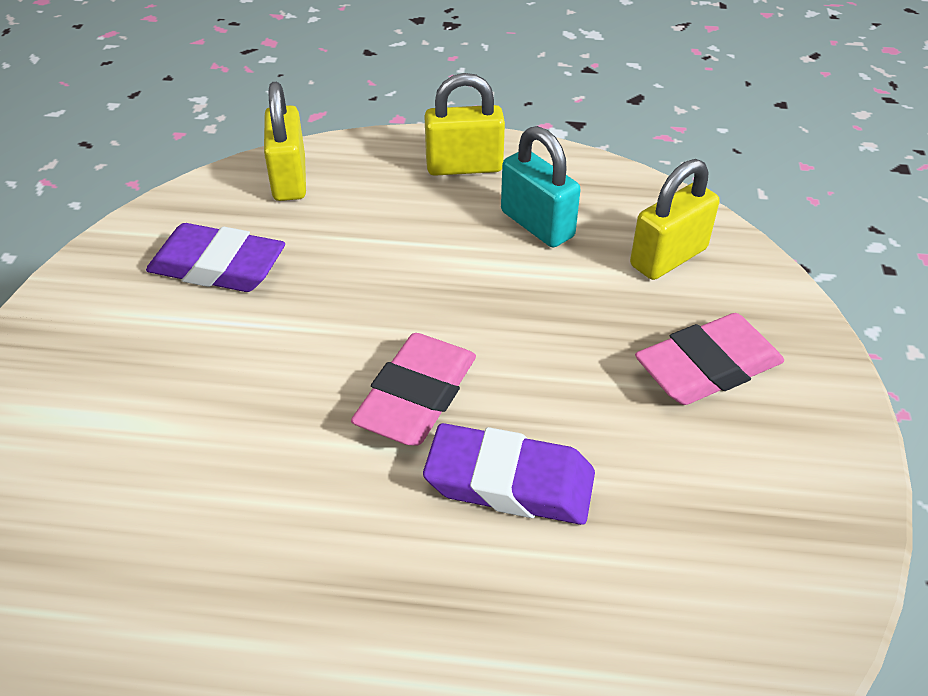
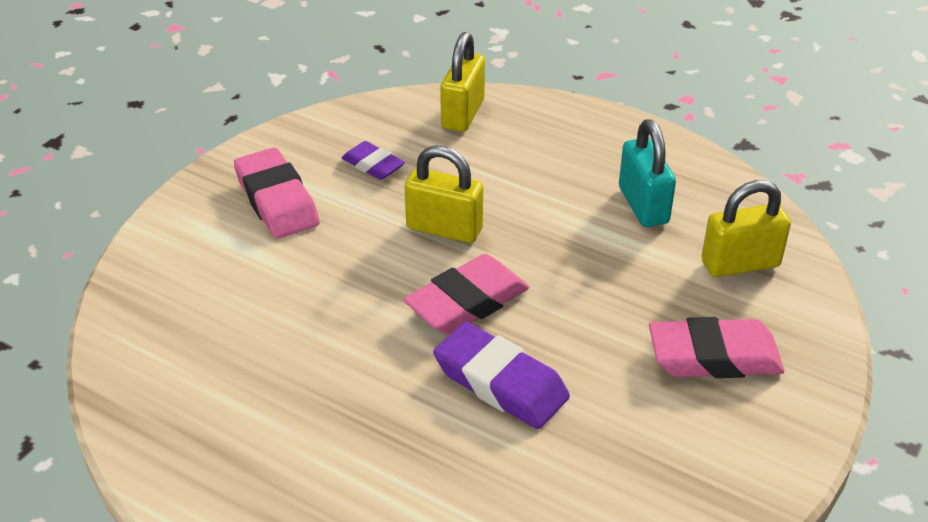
camera: 25 degrees right, 5 degrees down
(121, 345) = (277, 200): none -> pink eraser
(218, 267) = (373, 165): purple eraser -> purple eraser, size x0.60
(464, 166) = (611, 142): yellow padlock -> yellow padlock (444, 229)

